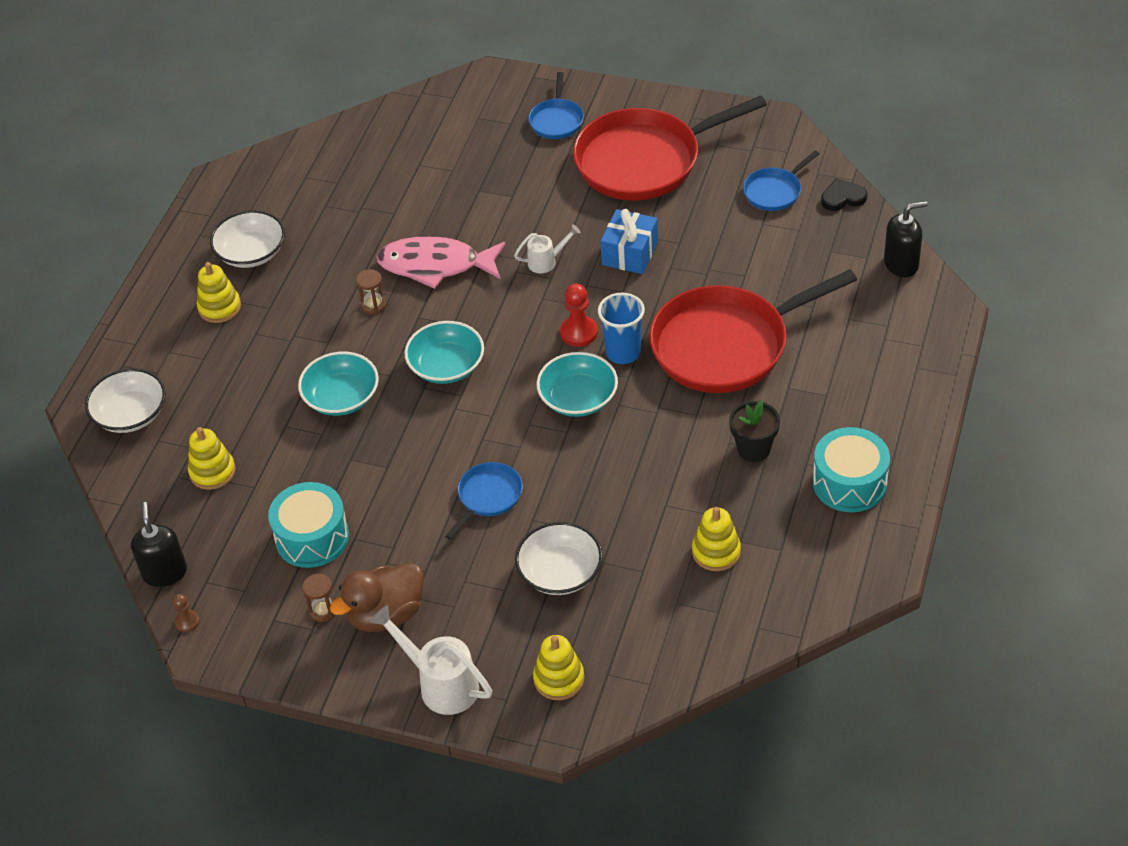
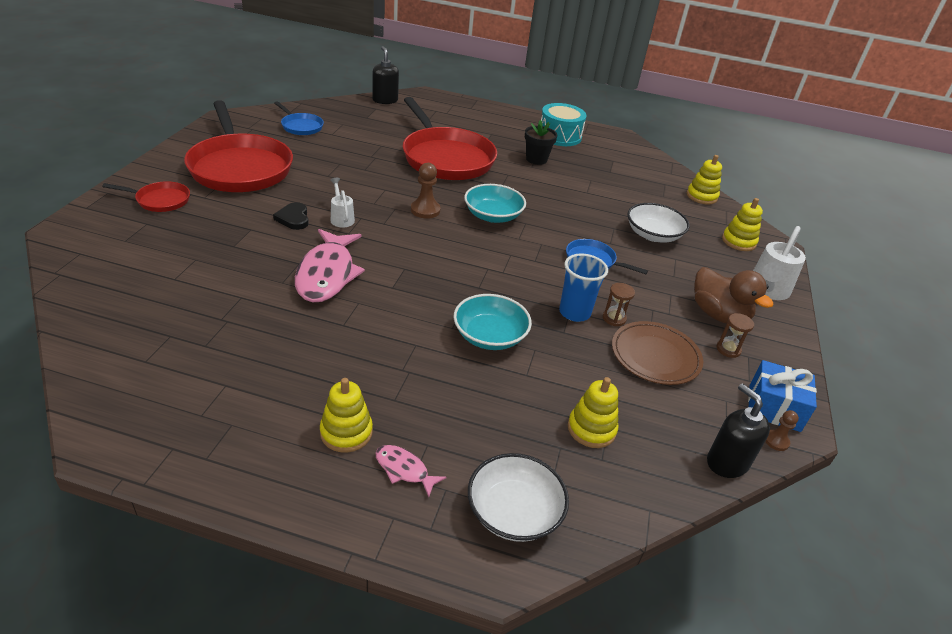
camera: 100 degrees left, 10 degrees down
(165, 572) = (727, 462): black soap dispenser -> black soap dispenser turned 75 degrees clockwise
(178, 346) = (404, 470): none -> pink fish
(251, 253) = (260, 406): white bowl -> none
(312, 537) = (655, 356): turquoise drum -> brown plate
(373, 305) = (370, 313): brown hourglass -> brown hourglass (614, 318)
(446, 366) = (455, 274): turquoise bowl -> none
(556, 120) = (160, 200): blue pan -> red pan
(579, 332) = (425, 210): red pawn -> brown pawn
(623, 352) = (448, 194): blue cup -> blue cup (574, 312)
(630, 253) = (344, 182): blue gift -> blue gift (774, 408)
(716, 552) = (620, 179): yellow stacking toy -> yellow stacking toy (701, 196)
(842, 197) = (317, 107): black heart -> black heart (293, 218)

